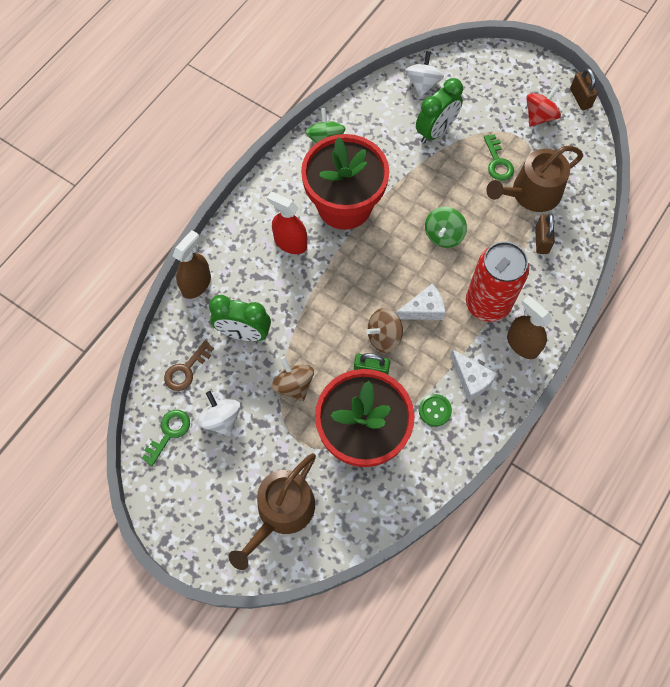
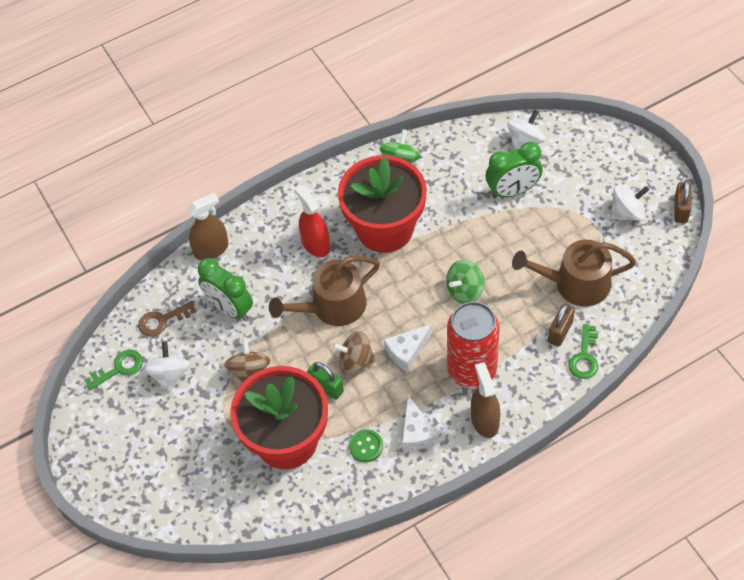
camera: 30 degrees right, 10 degrees down
(281, 512) = (178, 476): brown watering can -> brown watering can (332, 306)
(423, 309) = (407, 351): white cheese -> white cheese turned 135 degrees clockwise
(497, 162) = (558, 242): green key -> green key (584, 357)
(539, 116) = (627, 213): red spinning top -> white spinning top

